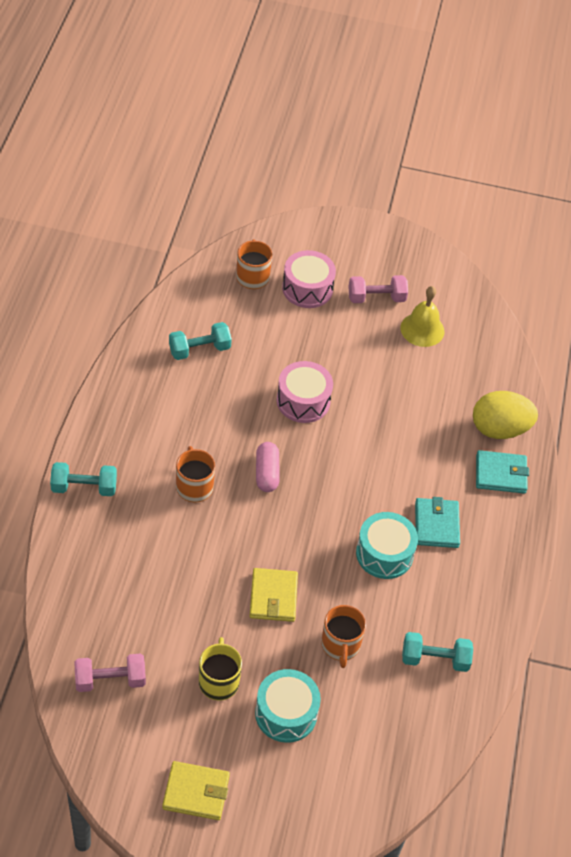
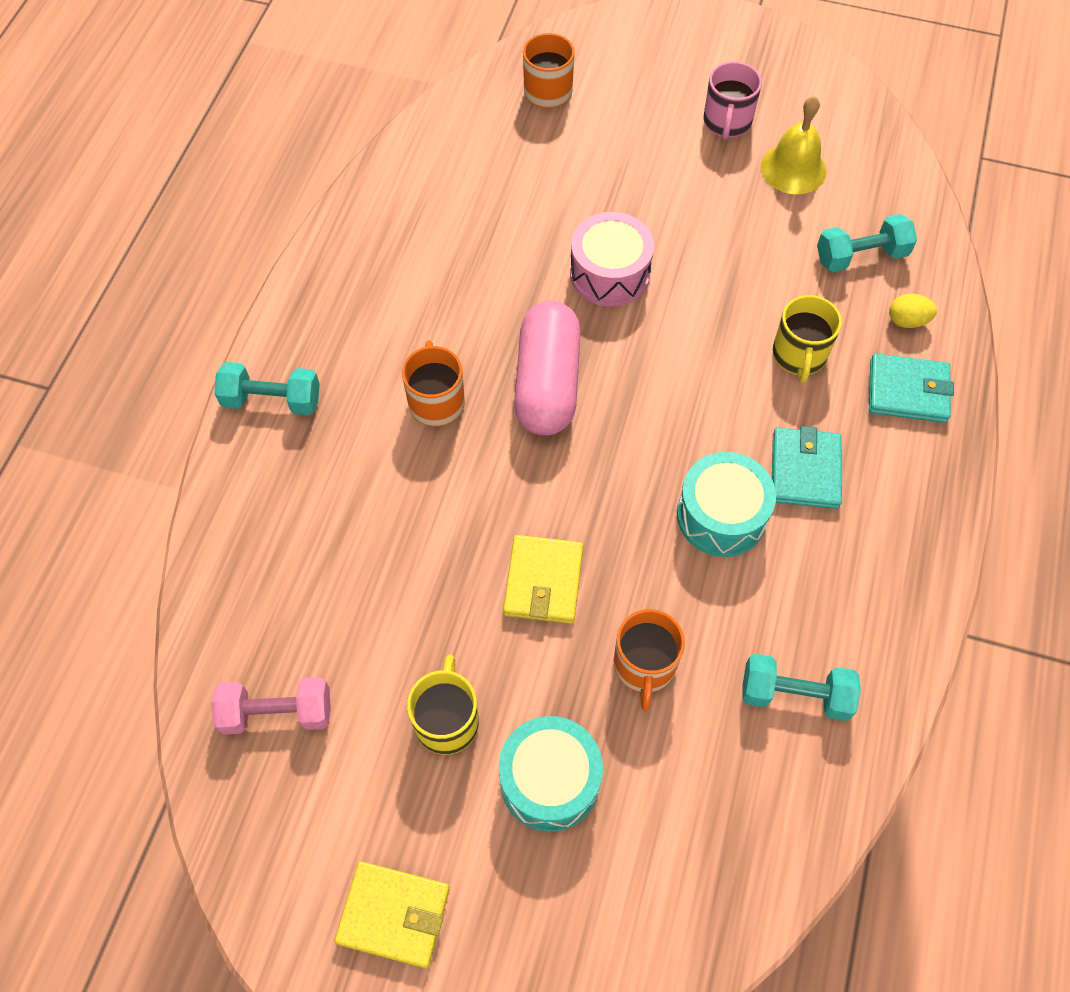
camera: 10 degrees right, 10 degrees up
(199, 349) = (462, 195): turquoise dumbbell -> turquoise dumbbell (861, 256)
(267, 473) = (547, 383): pink capsule -> pink capsule, size x1.71
(307, 288) = (626, 108): pink drum -> none
(376, 298) = (727, 122): pink dumbbell -> pink mug
(430, 452) = (799, 355): none -> yellow mug
(499, 429) = (907, 321): yellow egg -> yellow egg, size x0.46

